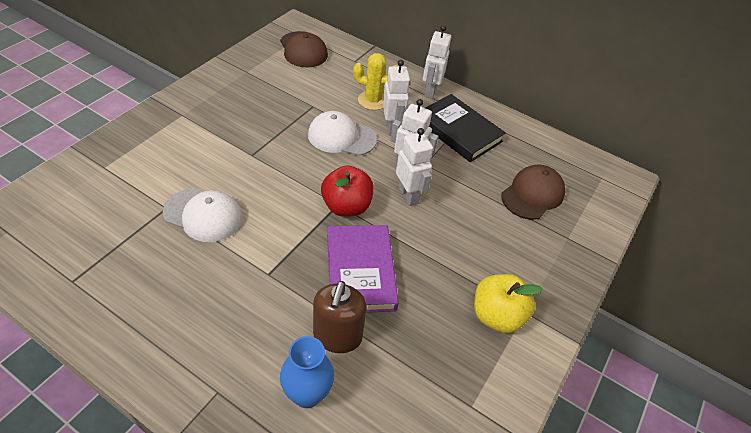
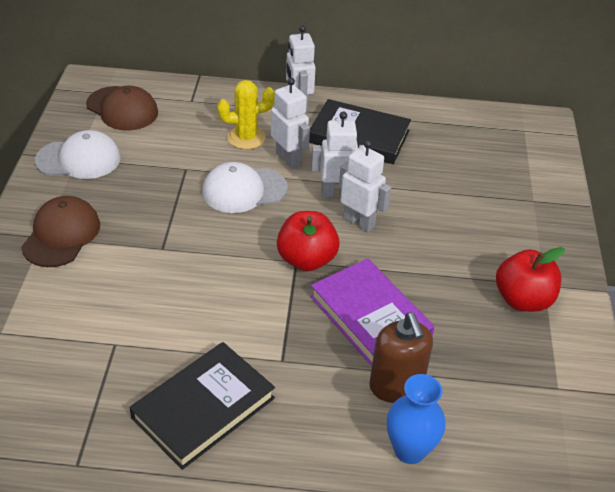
camera: 25 degrees left, 5 degrees down
(185, 282) = (203, 408): none -> black book
(203, 215) = (163, 333): white cap -> white cap (79, 159)
(496, 316) = (523, 300): yellow apple -> red apple
(532, 194) = (474, 172): brown cap -> brown cap (61, 235)

